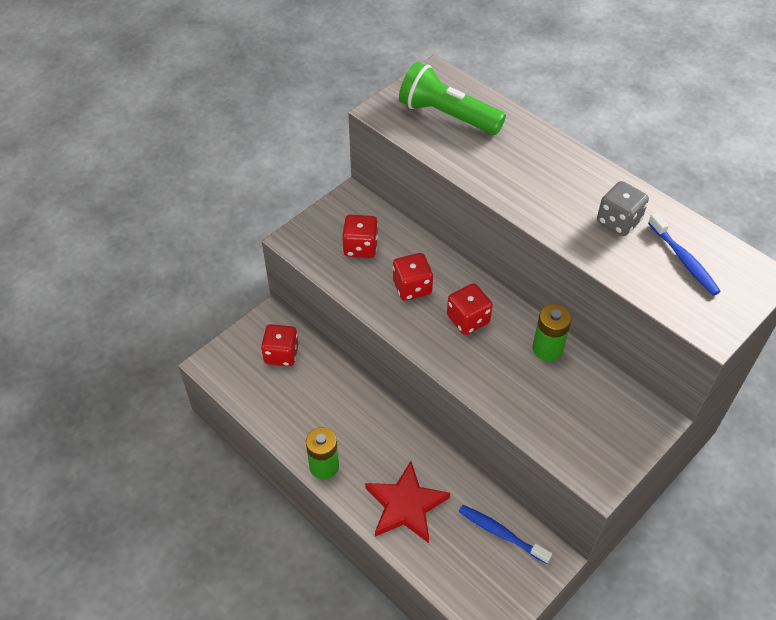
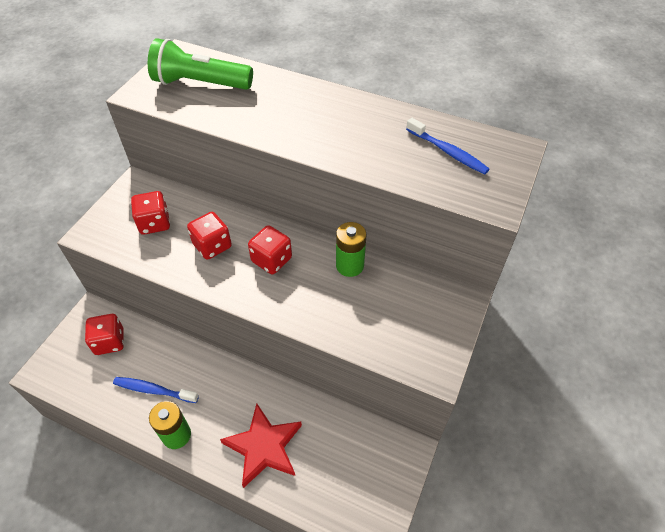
camera: 20 degrees left, 0 degrees up
(501, 533) = (357, 443): blue toothbrush -> blue toothbrush (154, 390)
(618, 221) = (380, 134): grey dice -> none

